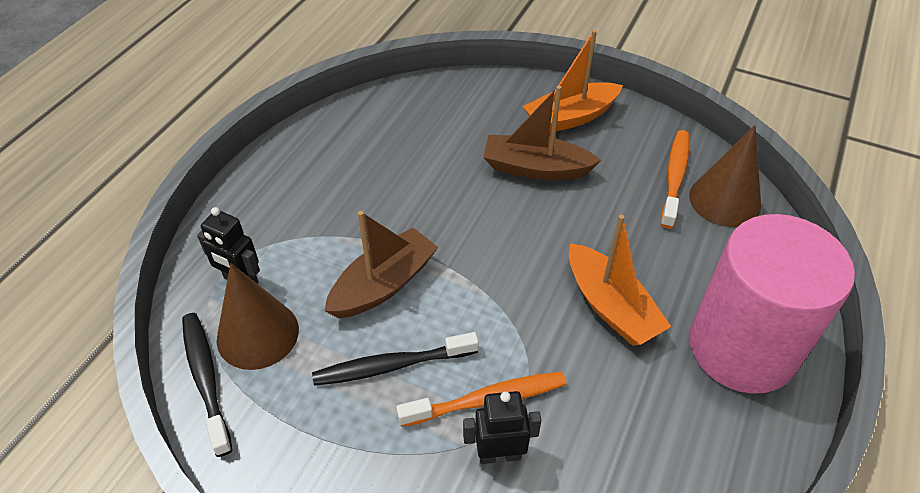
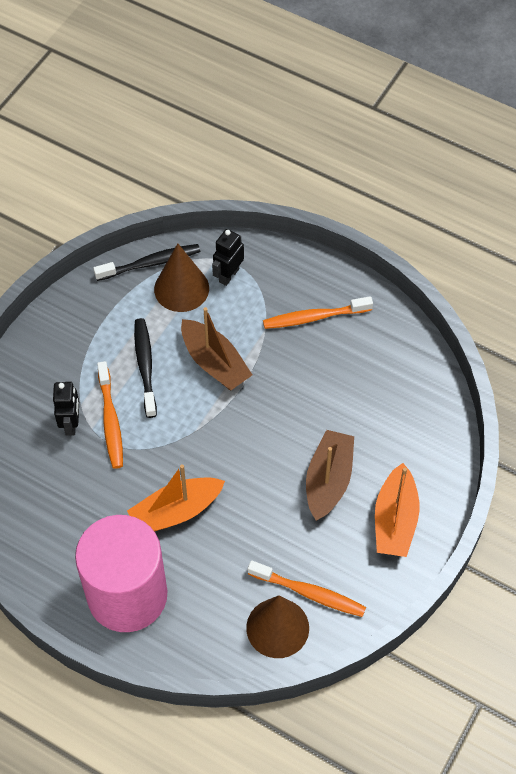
camera: 95 degrees right, 10 degrees up
(315, 191) = (314, 317): none -> orange toothbrush
(571, 117) = (395, 520): orange boat -> orange boat turned 150 degrees counterclockwise

